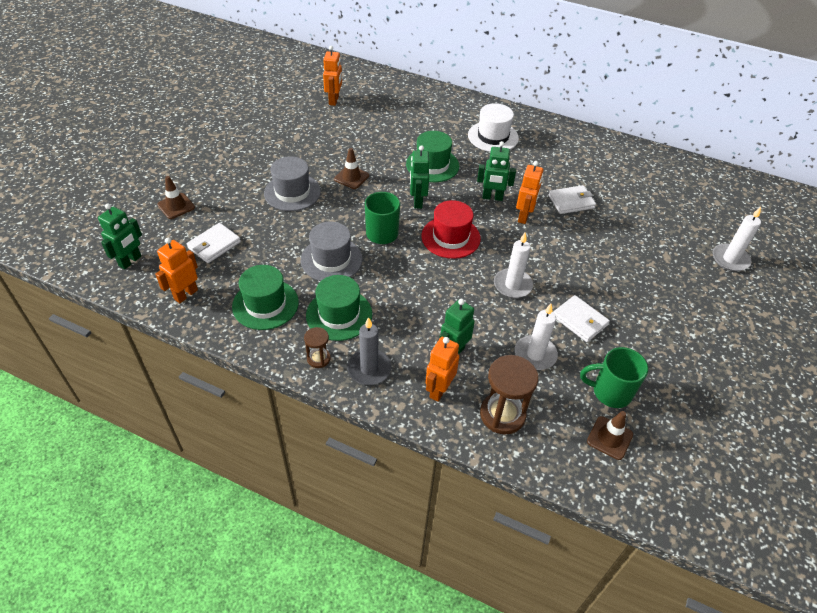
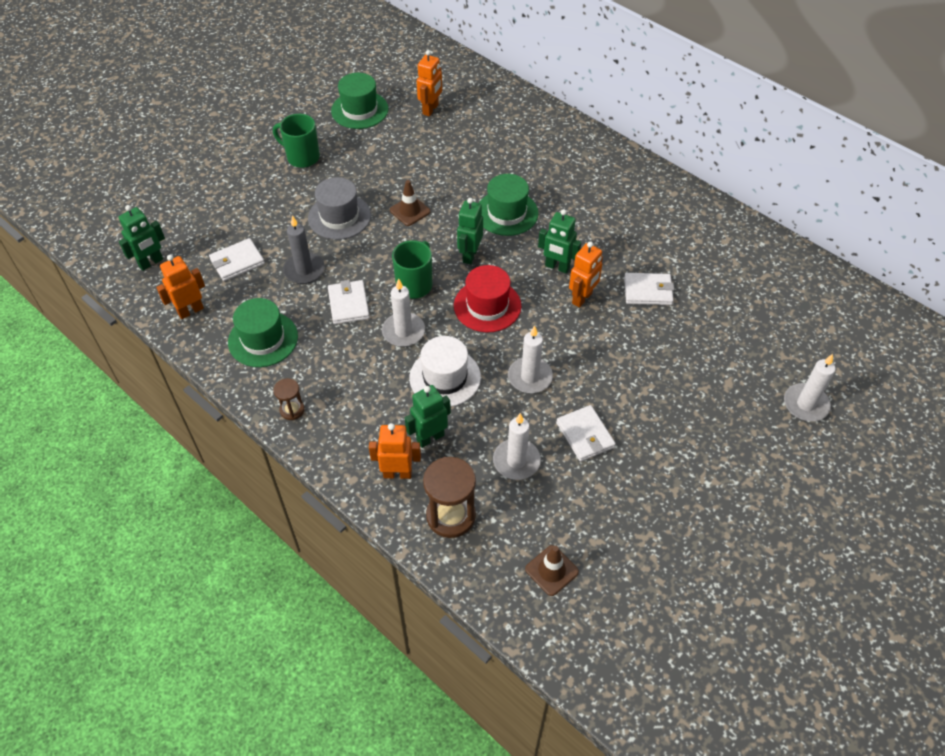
camera: 20 degrees right, 5 degrees up
(176, 206) = (216, 209): brown traffic cone -> none
(331, 259) = (348, 304): grey hat -> white wallet
(339, 314) = (331, 367): green hat -> green hat (359, 110)
(369, 369) = (337, 433): grey candle -> grey candle (304, 270)
(389, 272) = (403, 331): none -> white candle
(439, 390) = (397, 473): orange robot -> orange robot turned 45 degrees clockwise
(493, 136) = (595, 189): white hat -> white hat (445, 377)
(610, 392) = (578, 523): green mug -> green mug (302, 157)

